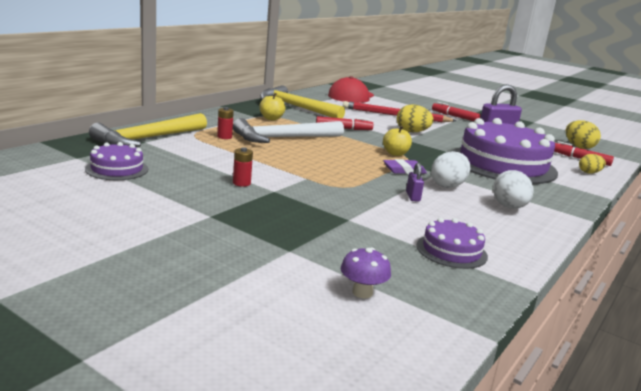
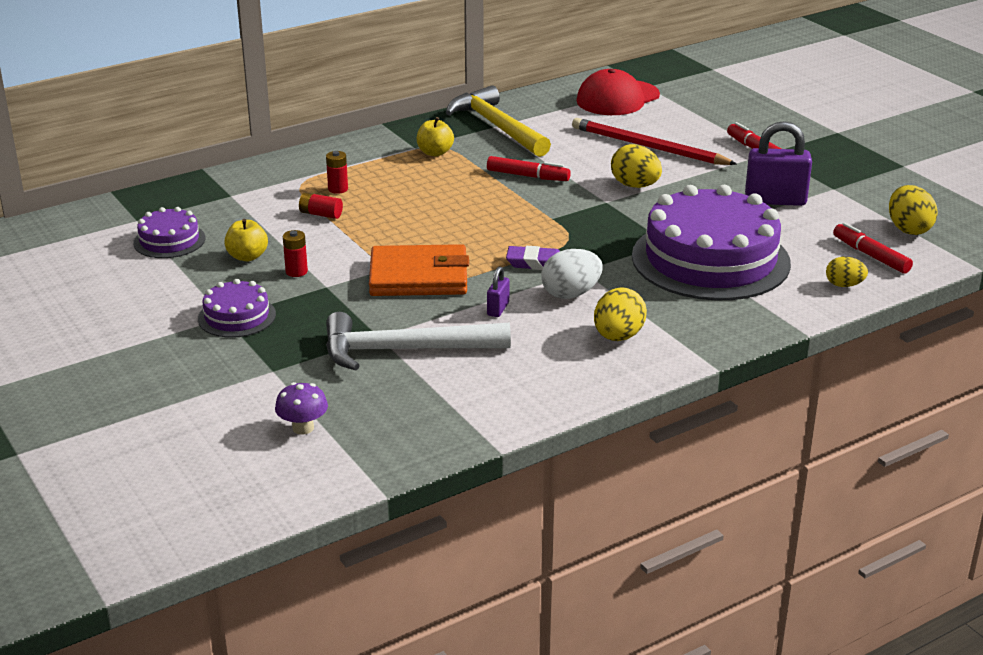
camera: 25 degrees right, 10 degrees up
(147, 139) = (236, 190): yellow hammer -> none
(226, 150) = (321, 214): none -> red battery
(283, 138) = (417, 194): white hammer -> white hammer (403, 350)
(336, 181) = (418, 276): none -> orange wallet
(395, 154) = (557, 231): yellow apple -> yellow apple (247, 256)
(451, 251) = (458, 391): purple cake -> purple cake (237, 316)
(509, 207) = (618, 337): white egg -> yellow egg

